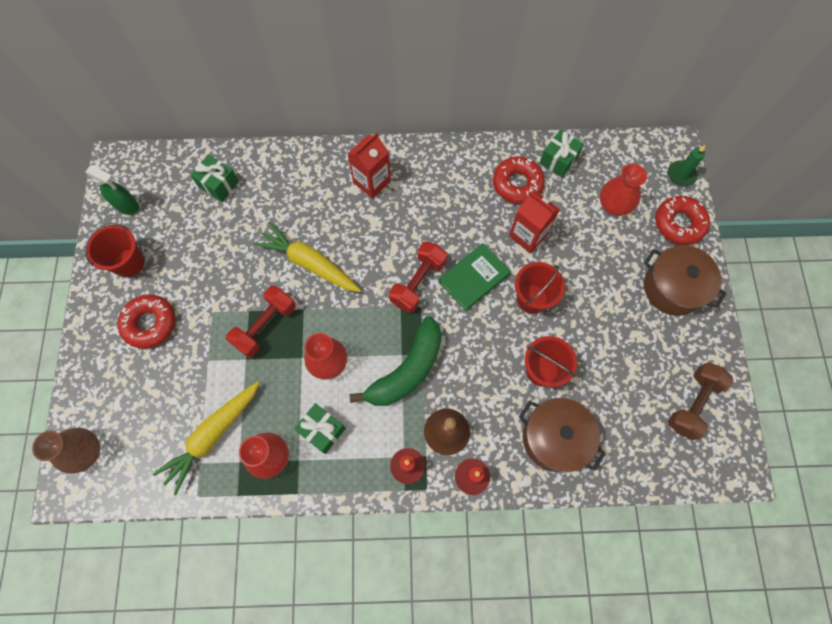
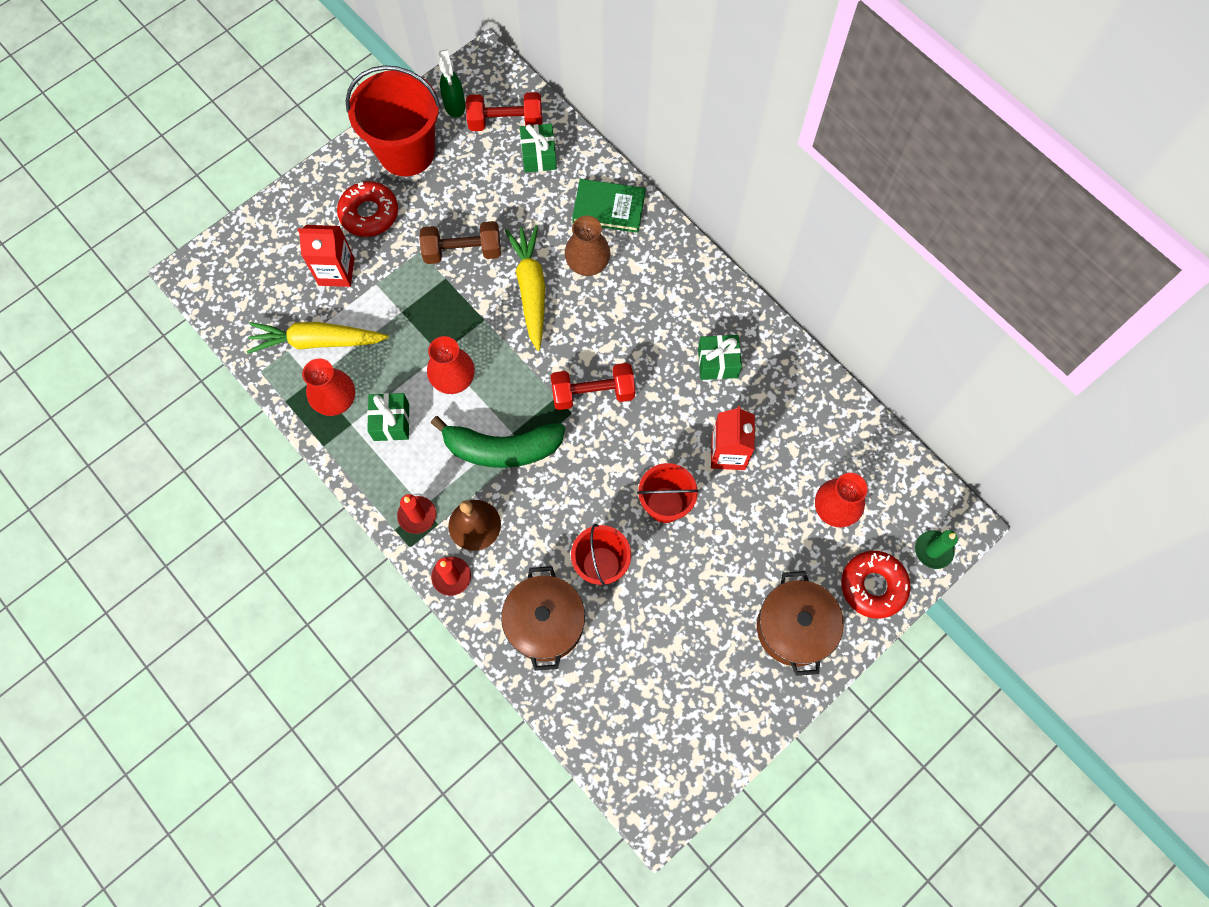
camera: 50 degrees right, 0 degrees up
(87, 452) = (229, 261): brown vase -> brown vase (587, 264)
(129, 263) = (406, 152): red bucket -> red bucket, size x1.67
(265, 326) = (443, 302): red dumbbell -> red dumbbell (505, 122)
(372, 182) = (657, 275): red carton -> red carton (336, 272)
(473, 278) = (640, 437): green book -> green book (609, 208)
(517, 184) = (775, 402): red donut -> none
(558, 160) = (837, 421): green gift -> green gift (718, 363)
(692, 403) = (686, 728): brown dumbbell -> brown dumbbell (462, 251)

